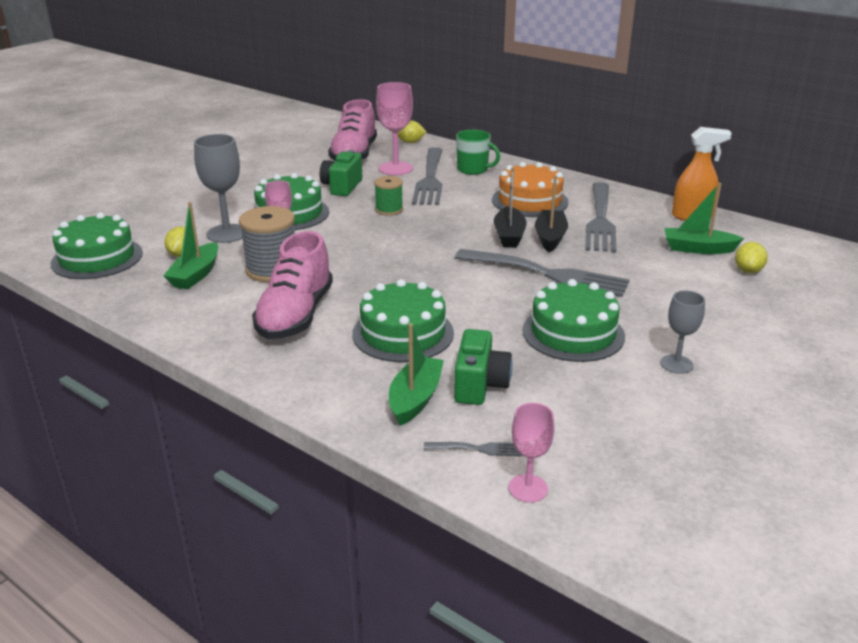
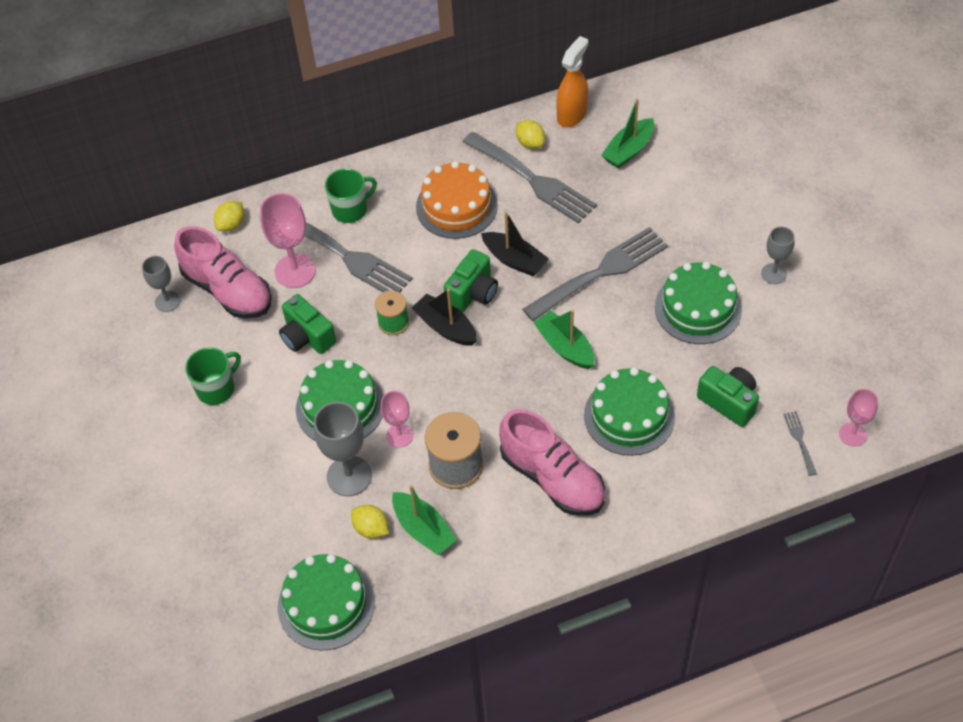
camera: 55 degrees left, 25 degrees up
(267, 173) = (216, 389): none -> green mug
(325, 143) = (167, 301): none -> grey goblet
(415, 399) = (722, 449): green boat -> green boat (565, 347)
(454, 229) = (473, 293): none -> green camera
(478, 449) = (800, 440): grey fork -> grey fork turned 45 degrees counterclockwise
(550, 237) = (539, 233): black boat -> black boat (445, 327)
(748, 271) = (682, 145): yellow lemon -> yellow lemon (530, 143)

